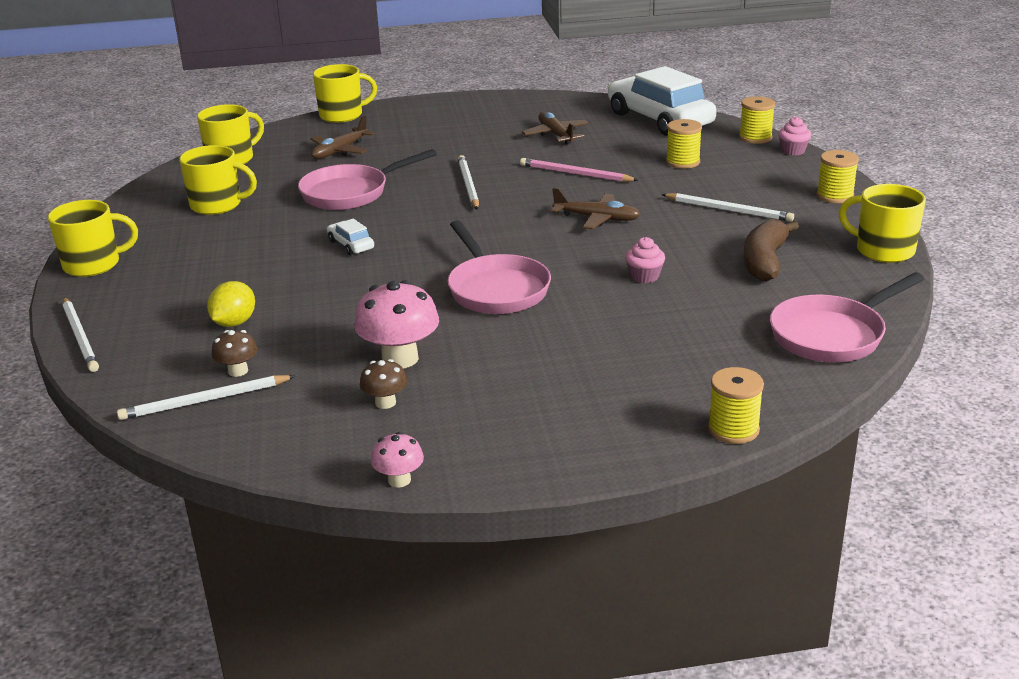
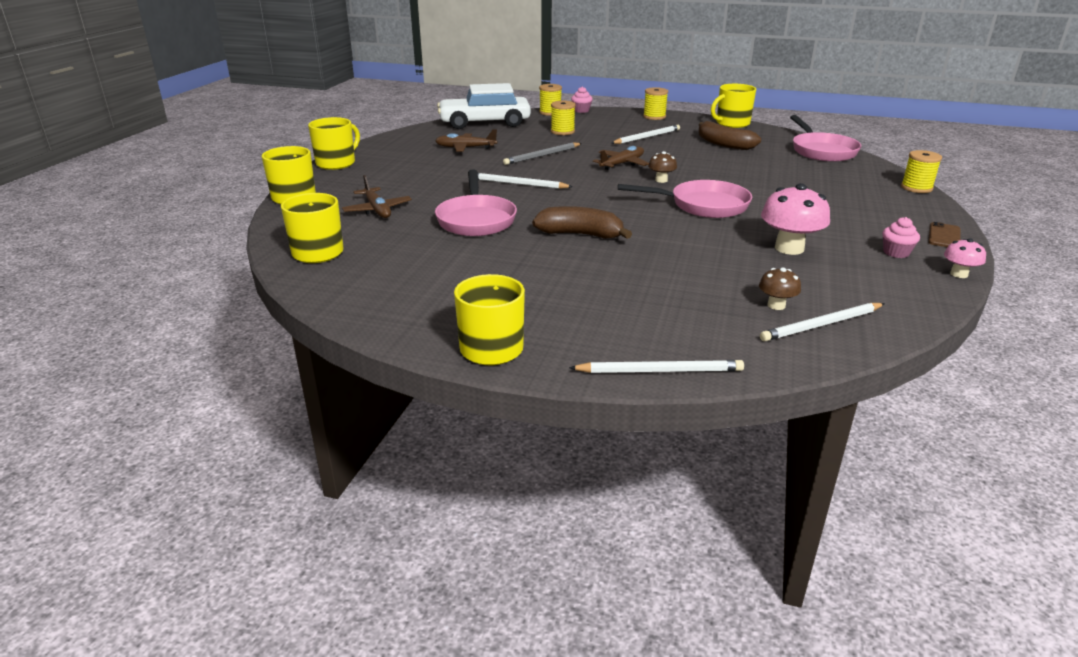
camera: 65 degrees left, 0 degrees up
(204, 401) = (821, 325): white pencil -> white pencil turned 60 degrees clockwise
(217, 205) = (424, 272): yellow mug -> yellow mug (336, 163)
(234, 323) = (687, 296): yellow lemon -> none
(351, 245) = (580, 234): white car -> brown banana
(385, 402) = (852, 262): brown mushroom -> brown mushroom (661, 180)
(533, 463) = (944, 236): none -> brown phone
(575, 174) = (542, 156): pink pencil -> grey pencil
(644, 276) = (719, 170): pink cupcake -> pink cupcake (896, 252)

